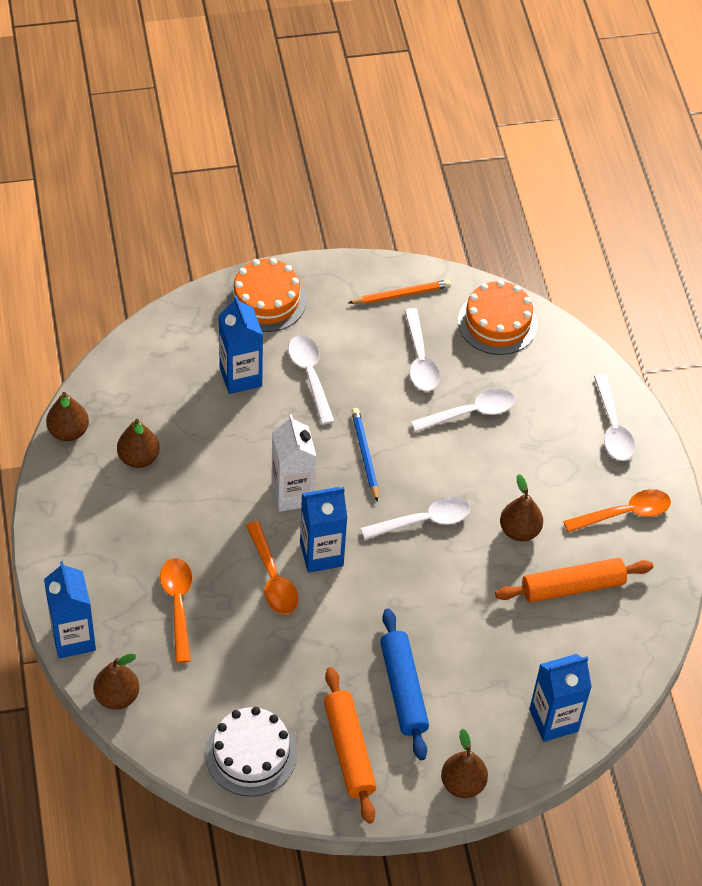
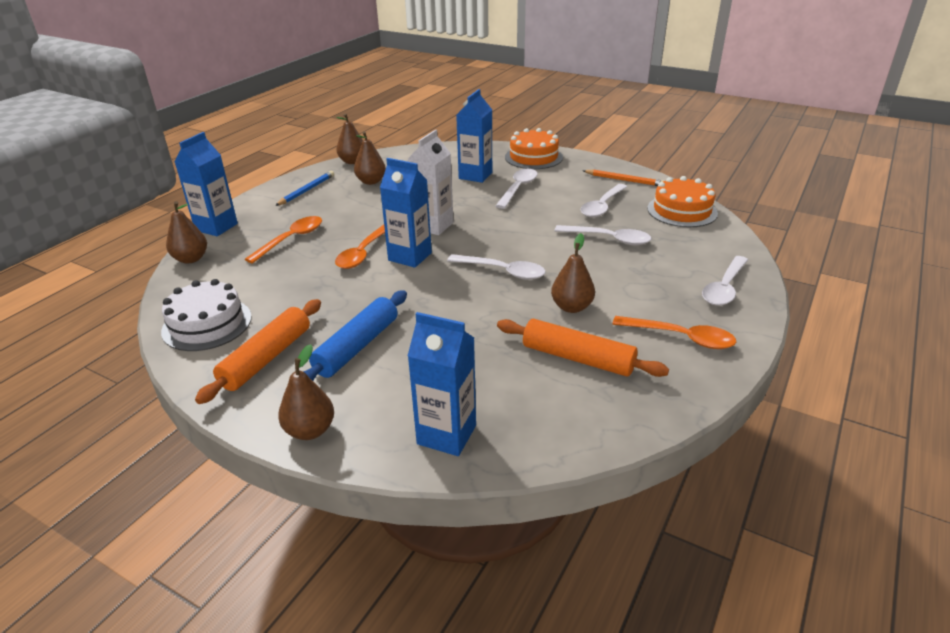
camera: 45 degrees right, 20 degrees down
(365, 455) = (505, 229): blue pencil -> blue pencil (307, 190)

